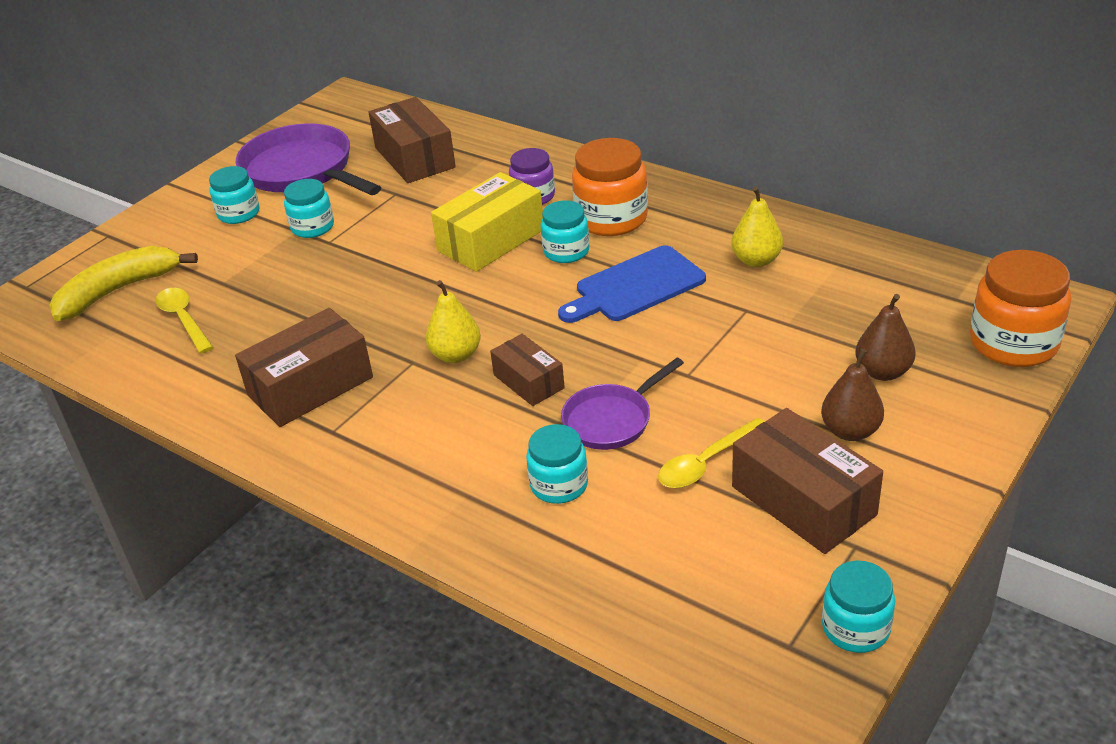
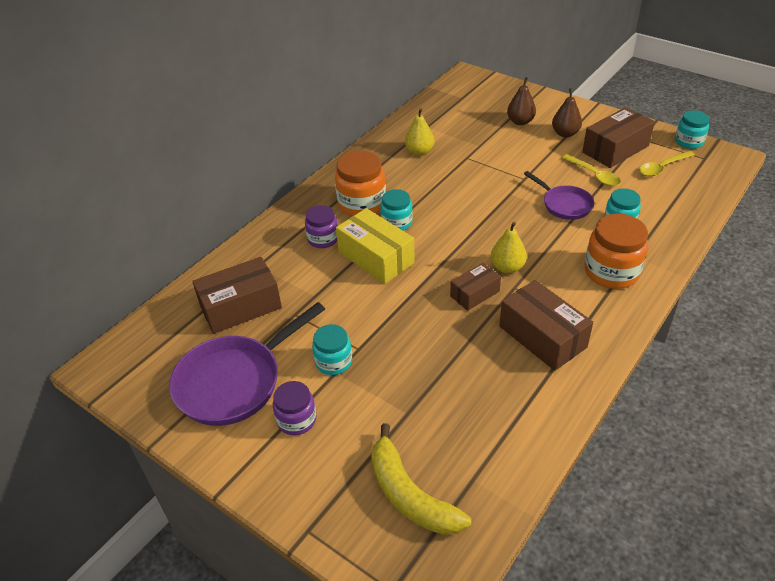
camera: 90 degrees left, 5 degrees up
(183, 319) = (459, 431): yellow spoon -> yellow spoon (662, 167)
(239, 214) = (296, 420): turquoise jar -> purple jar
(528, 381) = (532, 235): brown box -> brown box (475, 294)
(635, 286) = (440, 195): blue cutting board -> none
(1013, 343) = (498, 87): orange jar -> orange jar (611, 272)

